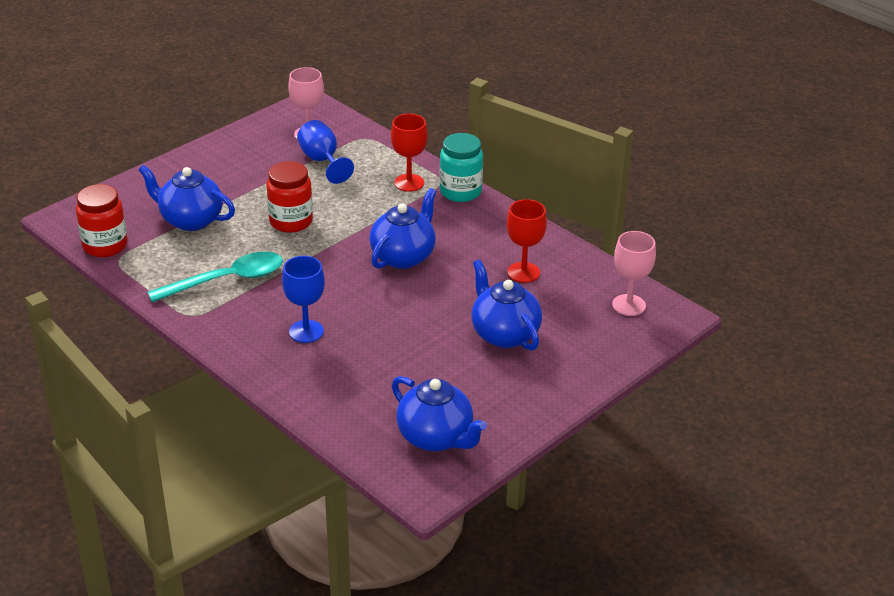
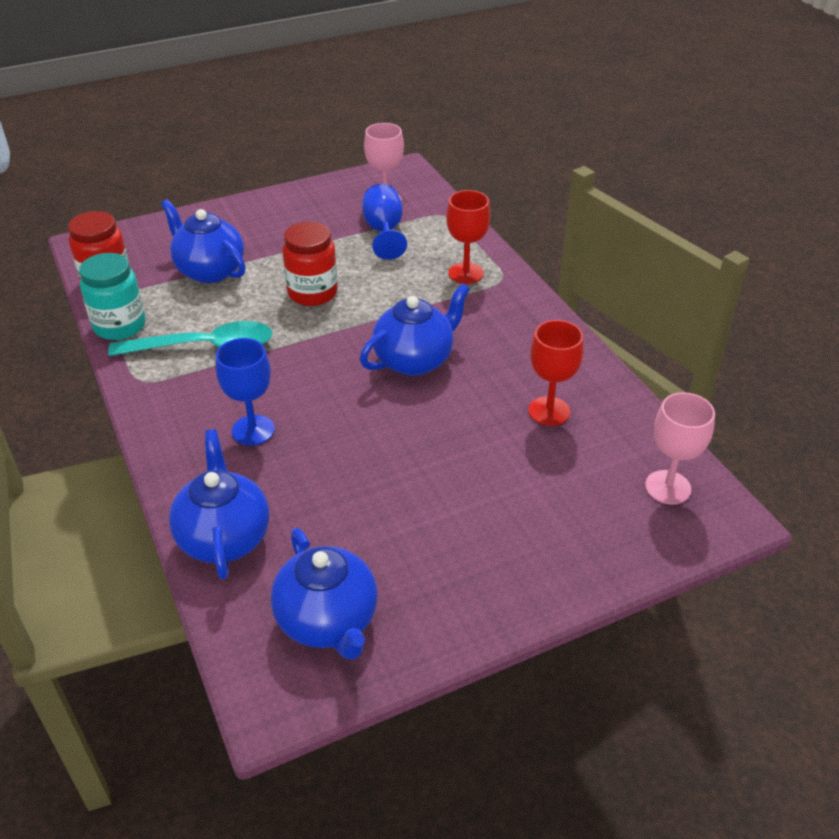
camera: 20 degrees right, 5 degrees up
(460, 192) = (519, 295): turquoise jar -> turquoise jar (120, 326)
(504, 334) = (487, 490): blue teapot -> blue teapot (224, 537)

